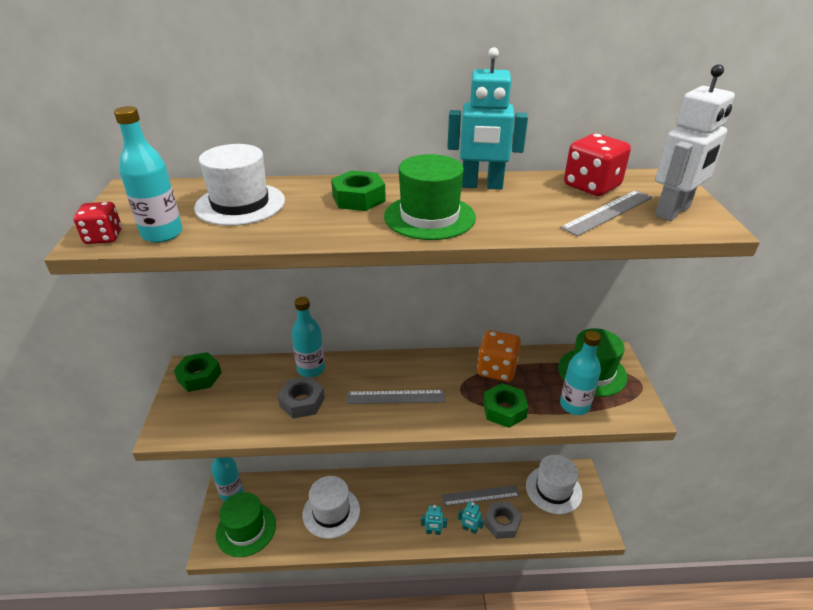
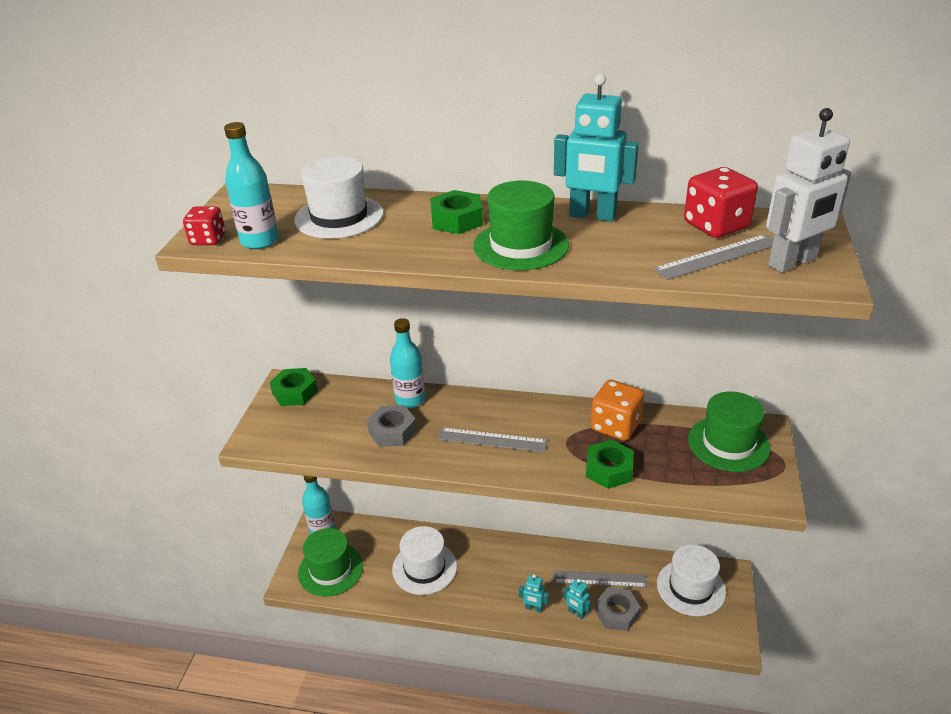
camera: 15 degrees right, 0 degrees up
(574, 405) = (693, 476): turquoise bottle -> none

